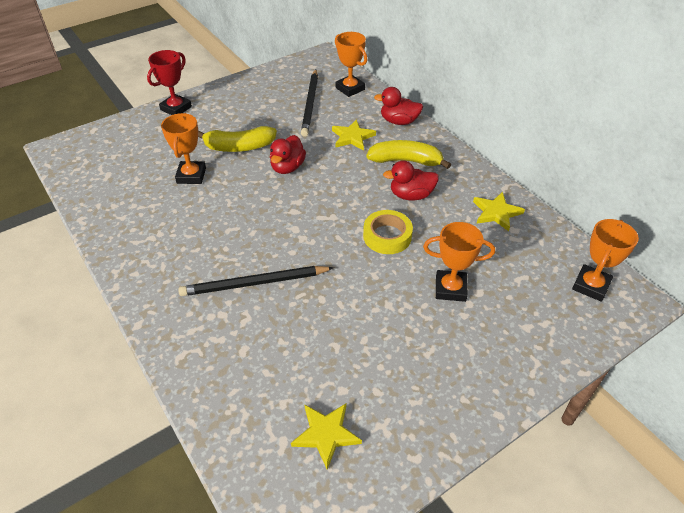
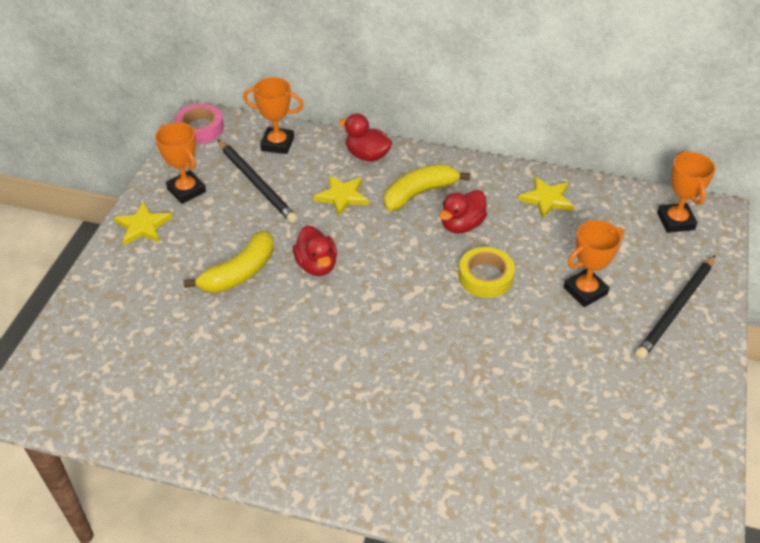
camera: 40 degrees left, 0 degrees up
(176, 108) = (108, 270): red trophy -> none
(191, 175) = (227, 334): orange trophy -> orange trophy (186, 190)
(254, 283) = (425, 397): black pencil -> black pencil (676, 309)
(315, 60) = (200, 128): none -> pink tape
(326, 434) = (630, 476): yellow star -> yellow star (143, 226)
(399, 121) = (367, 155): red duck -> red duck turned 60 degrees clockwise

